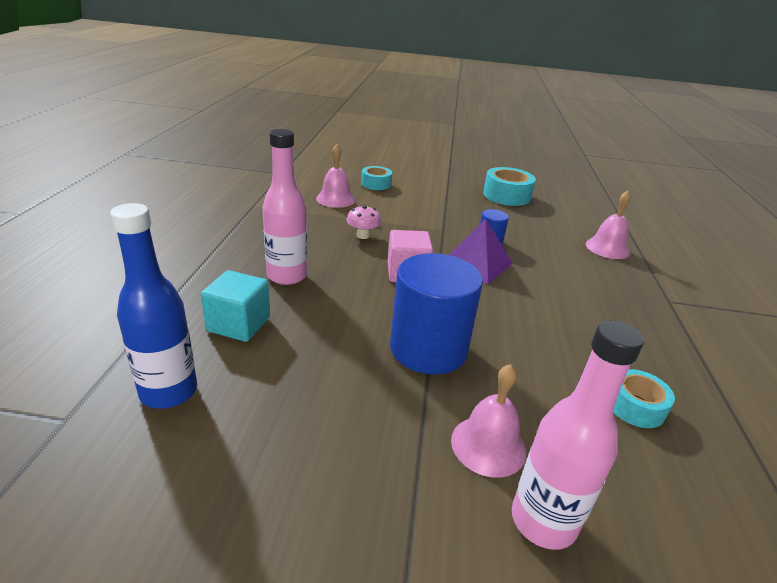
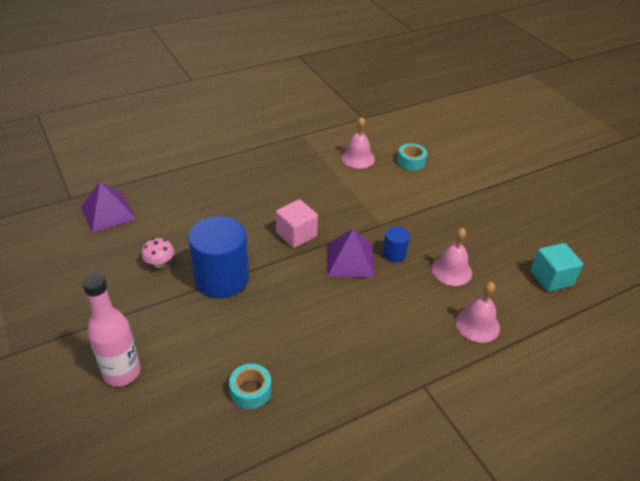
camera: 55 degrees right, 10 degrees up
(169, 392) = (108, 213): blue bottle -> purple pyramid
(239, 324) = (174, 202): turquoise cube -> turquoise cube (551, 278)
(287, 276) = (236, 192): pink bottle -> none
(363, 235) = (321, 194): pink mushroom -> pink mushroom (160, 263)
(488, 445) = (159, 334): pink bell -> pink bell (451, 270)
(506, 195) = (499, 232): turquoise tape -> none

